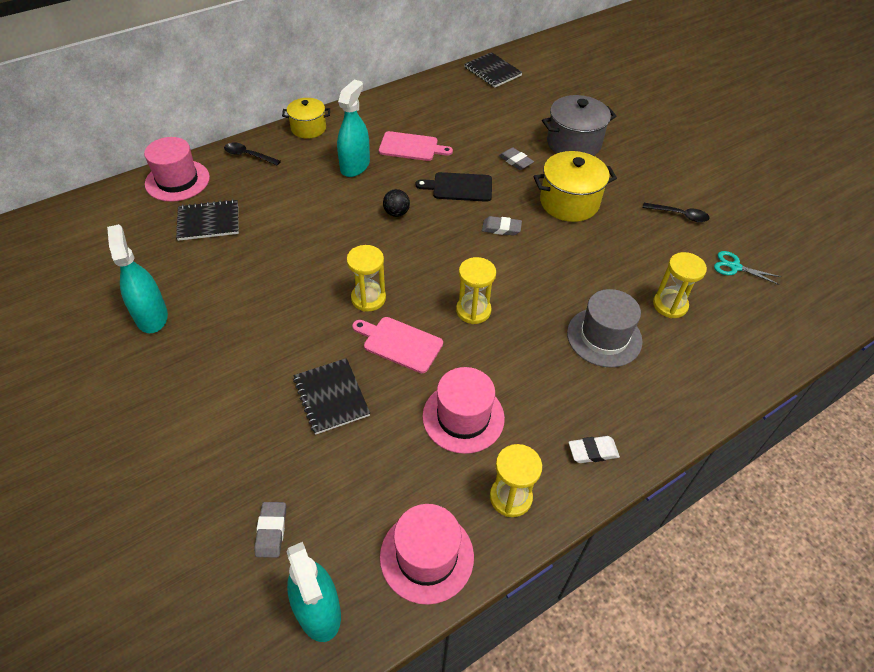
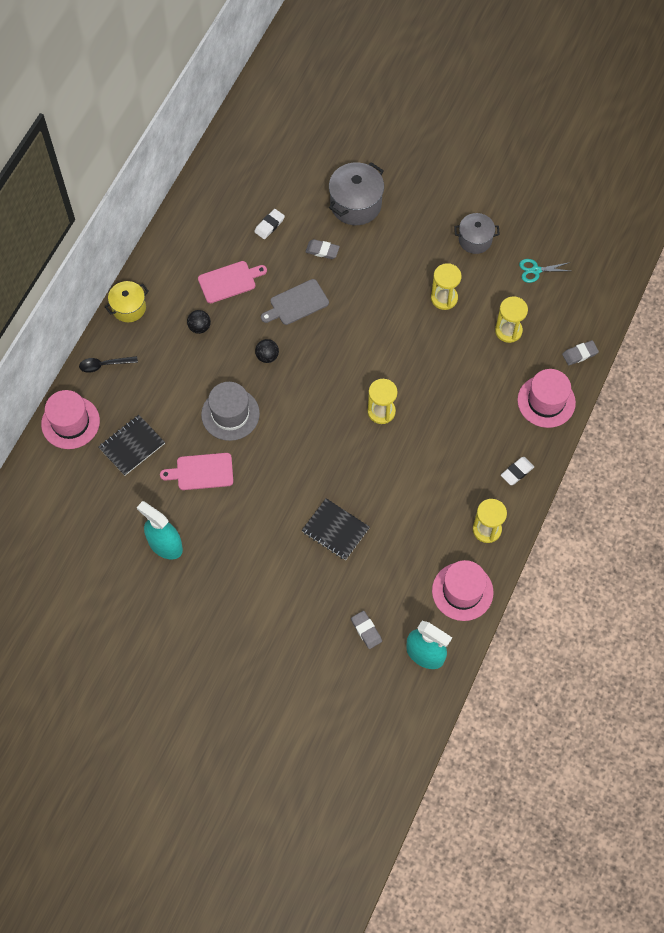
camera: 30 degrees left, 15 degrees up
(355, 166) = (199, 327): turquoise spray bottle -> black ball
(368, 298) = (303, 443): yellow hourglass -> yellow hourglass (444, 298)
(399, 343) = (350, 466): pink cutting board -> pink cutting board (201, 472)
(459, 187) = (296, 303): black cutting board -> grey cutting board
(463, 417) = (426, 495): pink hat -> pink hat (546, 401)
(481, 126) = (269, 225): none -> white eraser
(492, 71) = (235, 150): black notebook -> none
(501, 228) = (354, 327): grey eraser -> grey eraser (579, 354)
(569, 202) = (388, 272): yellow pot -> none
(604, 337) = (479, 383): grey hat -> grey hat (230, 414)
(679, 215) = (475, 240): black spoon -> grey pot

